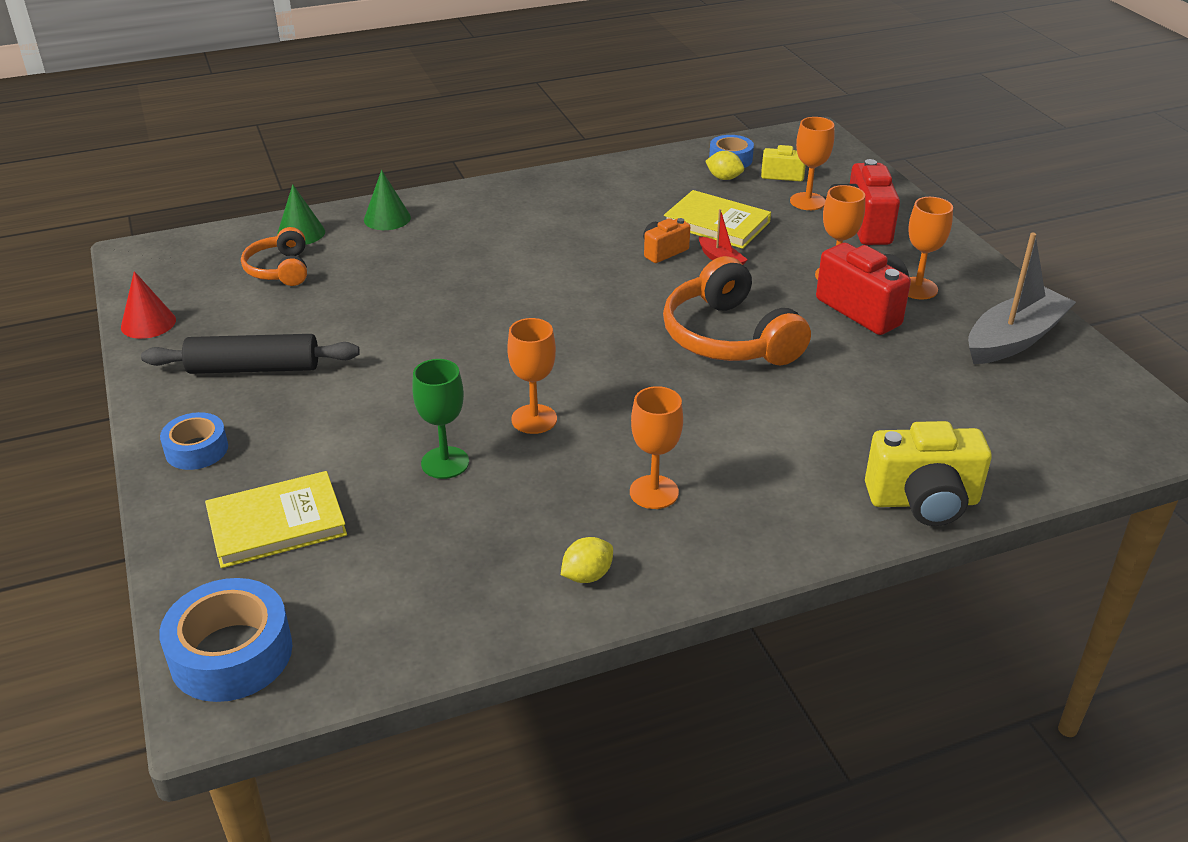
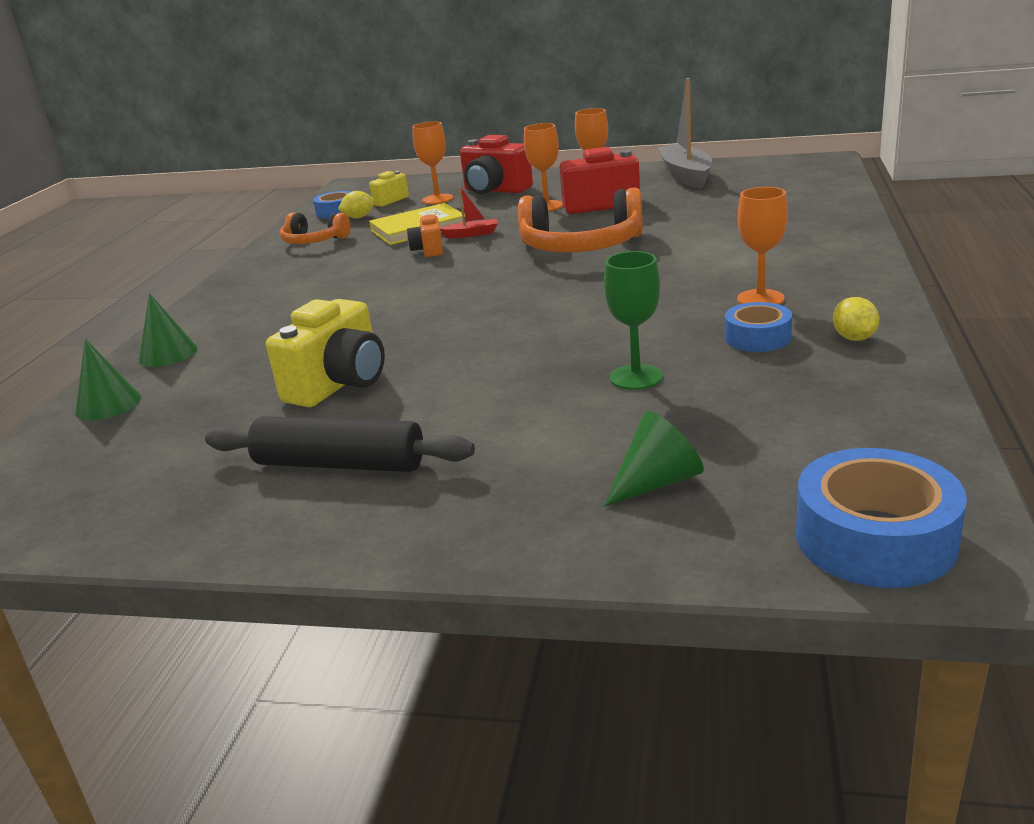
camera: 55 degrees left, 10 degrees down
(148, 323) = (128, 533): red cone -> none
(196, 449) = (459, 522): blue tape -> blue tape (757, 337)
(254, 368) = (339, 464): black rolling pin -> black rolling pin turned 75 degrees clockwise
(277, 524) = (657, 482): yellow book -> green cone
(279, 269) = (160, 425): orange headphones -> orange headphones (314, 241)
(534, 419) = (610, 330): orange goblet -> none
(923, 501) = (841, 223): yellow camera -> yellow camera (339, 384)

